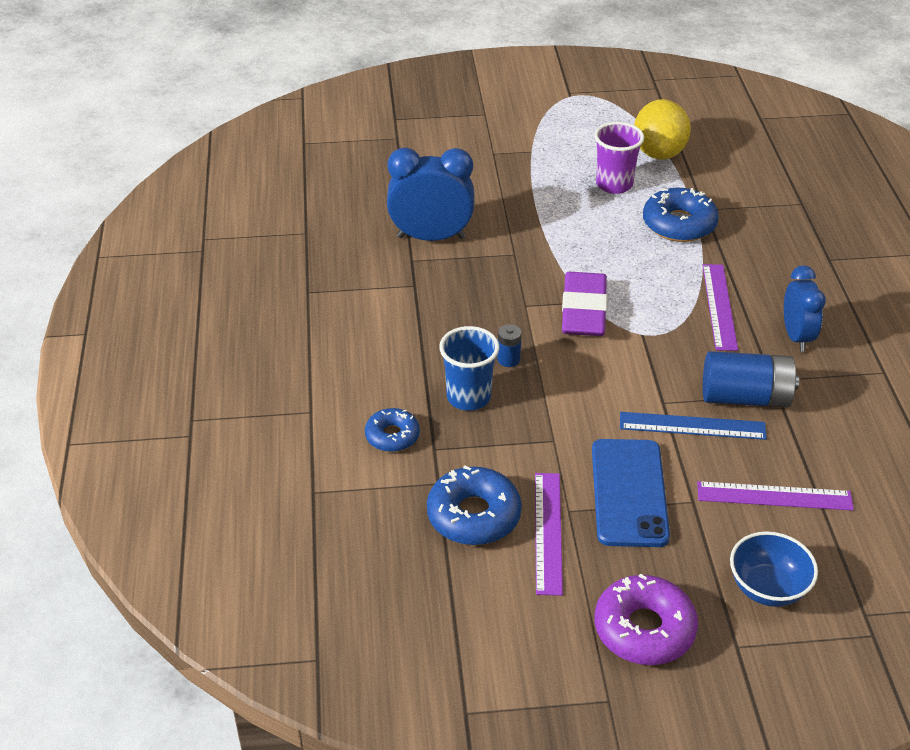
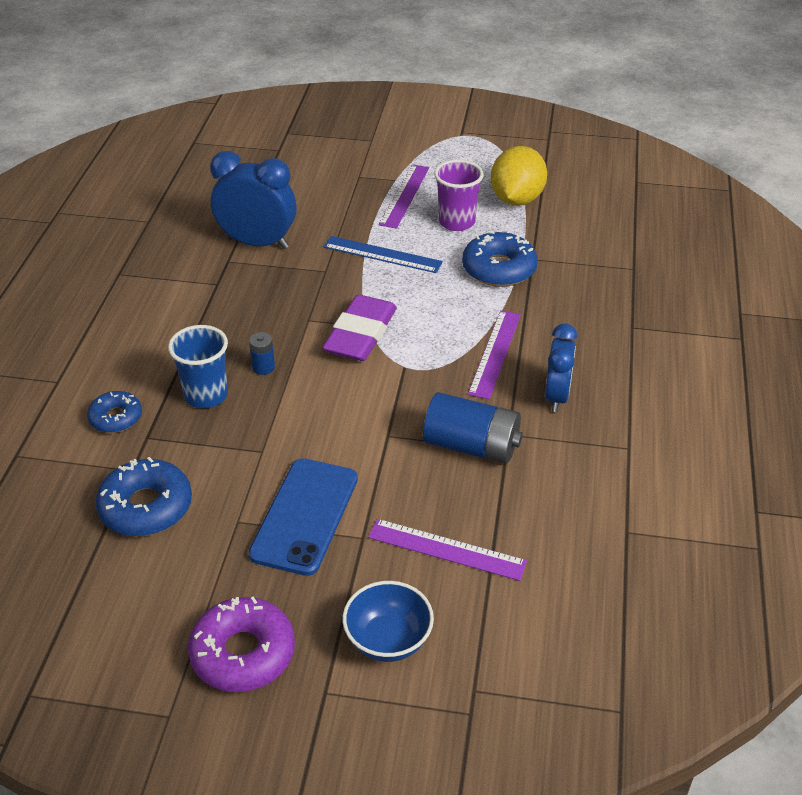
camera: 15 degrees right, 0 degrees up
(548, 532) = (205, 537): purple ruler -> purple ruler (404, 195)
(692, 426) = (403, 464): blue ruler -> blue ruler (382, 255)

